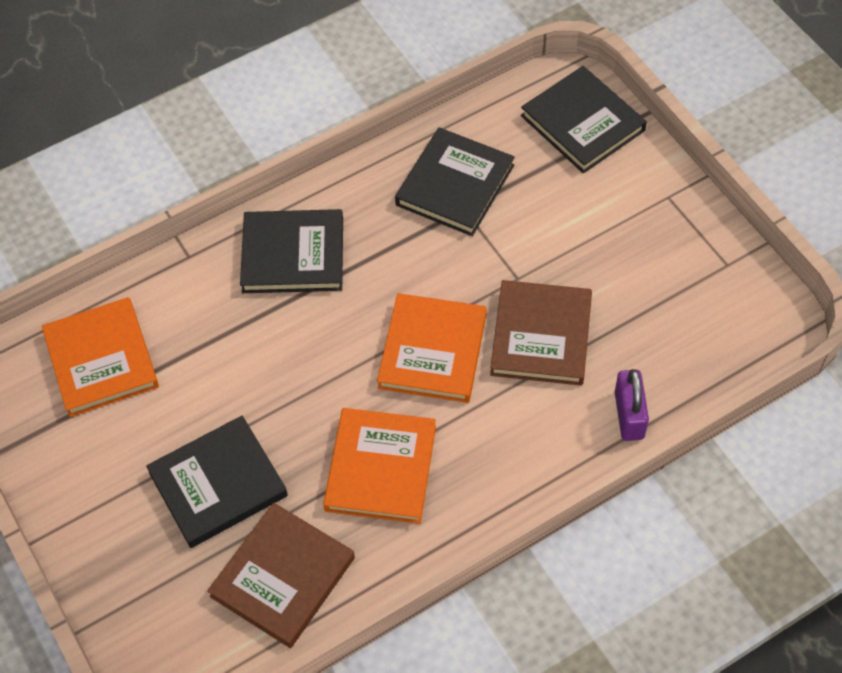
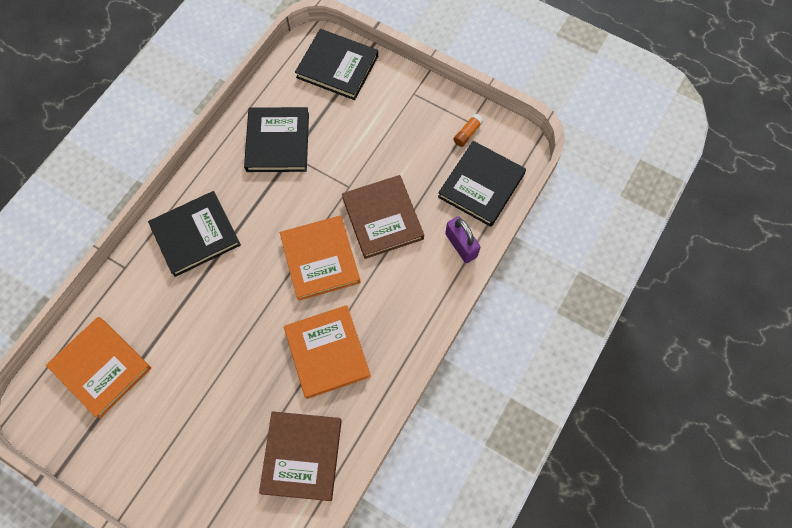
camera: 30 degrees left, 10 degrees up
(218, 484) = (227, 415): black book -> black book (481, 185)
(715, 277) = (467, 133): none -> orange glue stick

